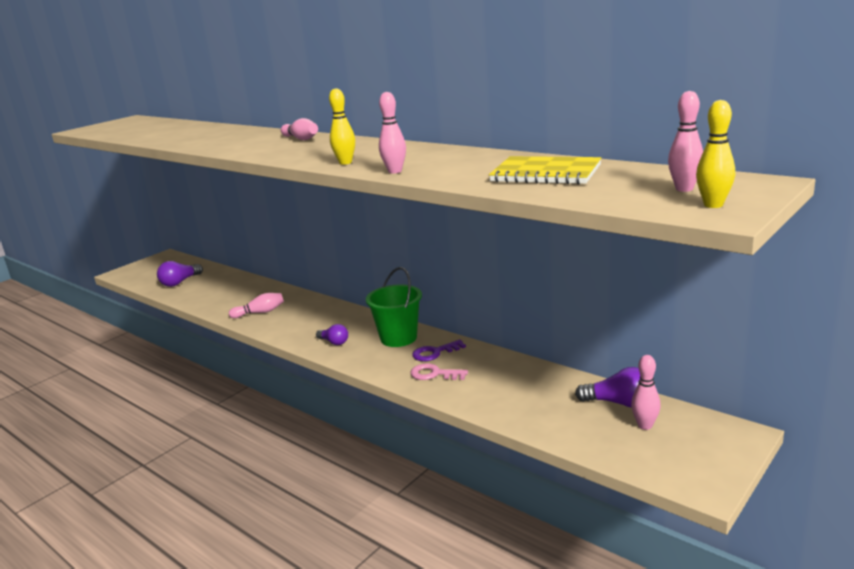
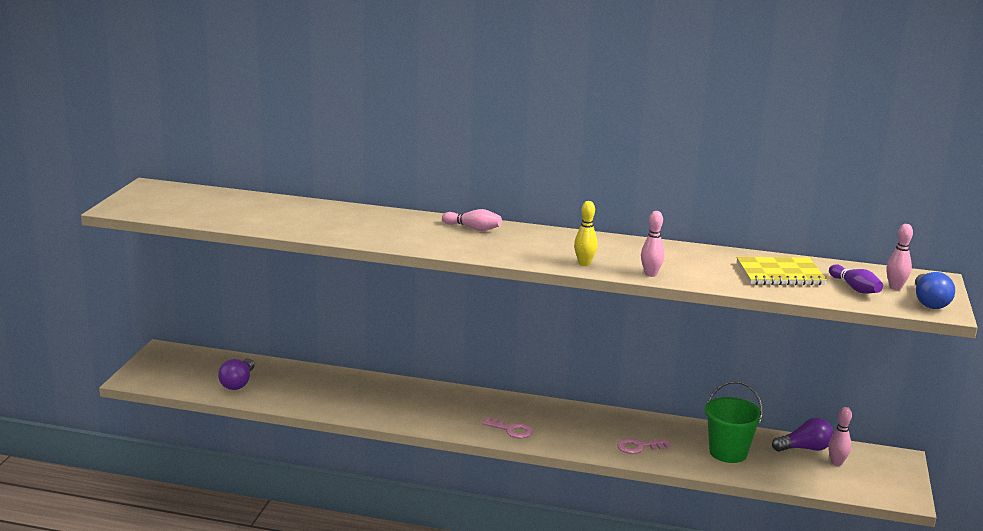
camera: 30 degrees left, 0 degrees up
(260, 312) = (390, 408): pink bowling pin -> none
(334, 342) = (511, 430): purple light bulb -> pink key
(398, 338) = (569, 417): green bucket -> green bucket (728, 452)
(434, 353) = (618, 427): purple key -> none
(623, 188) = (854, 288): none -> purple bowling pin
(713, 205) = (929, 302): yellow bowling pin -> blue light bulb

